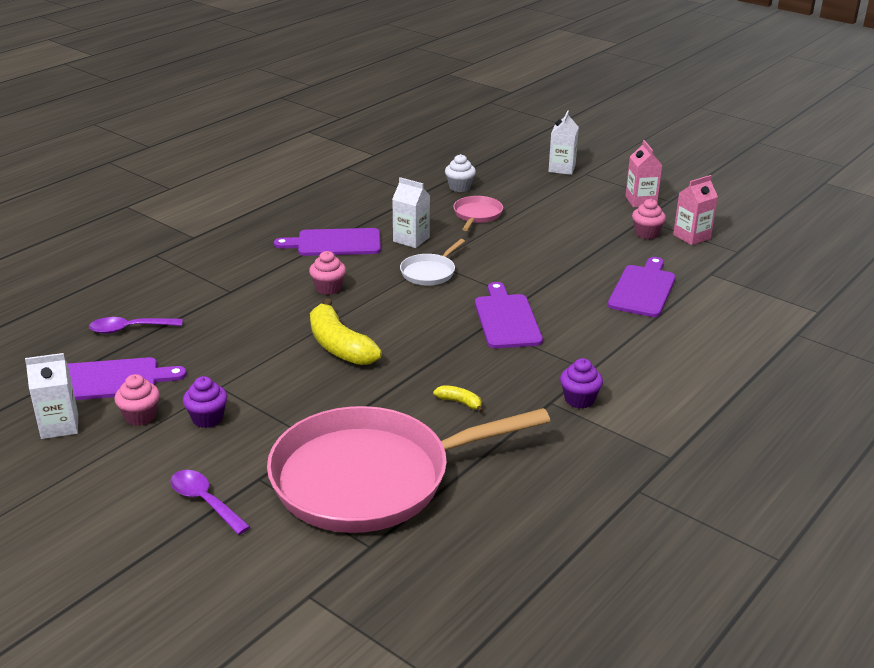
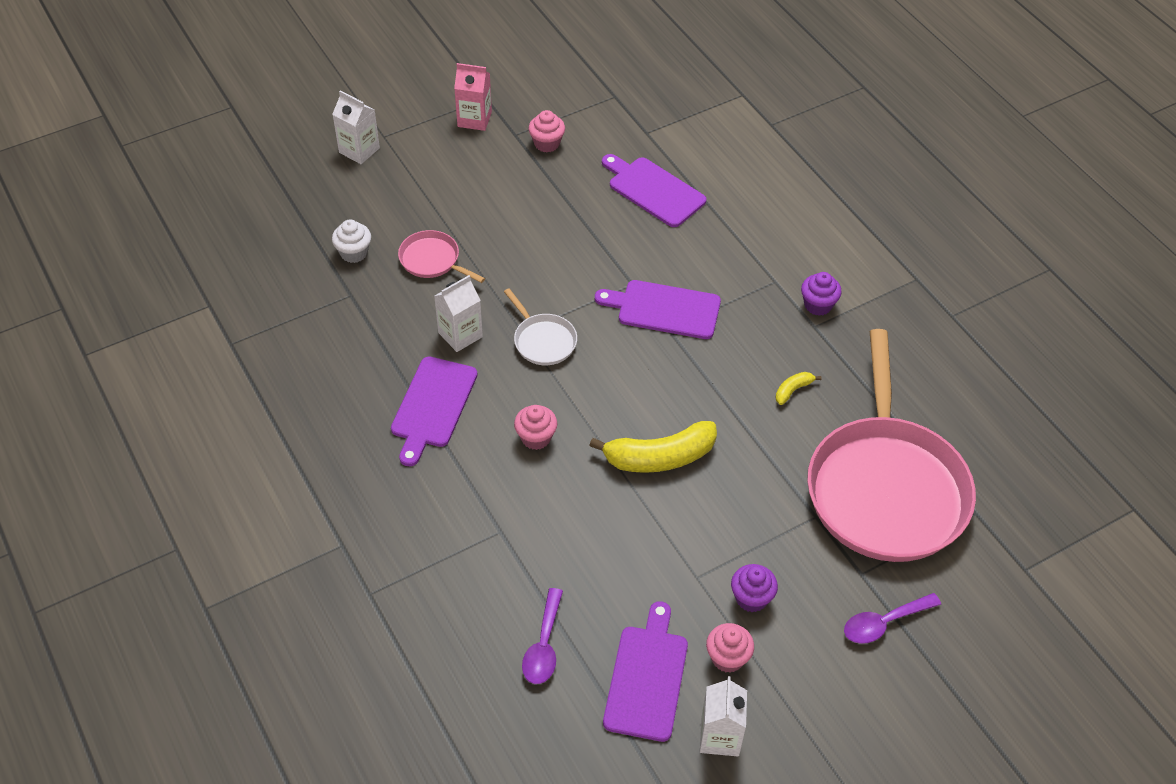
camera: 70 degrees left, 20 degrees up
(691, 237) = (570, 114): pink carton -> none

